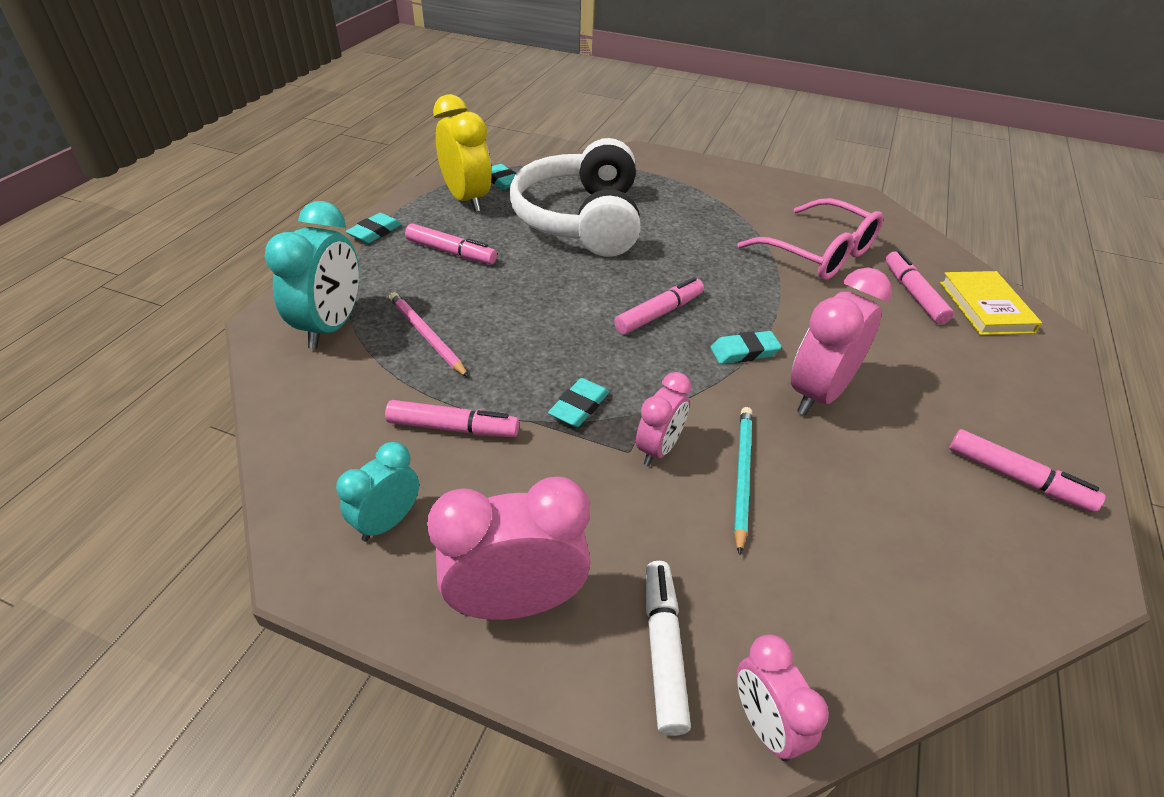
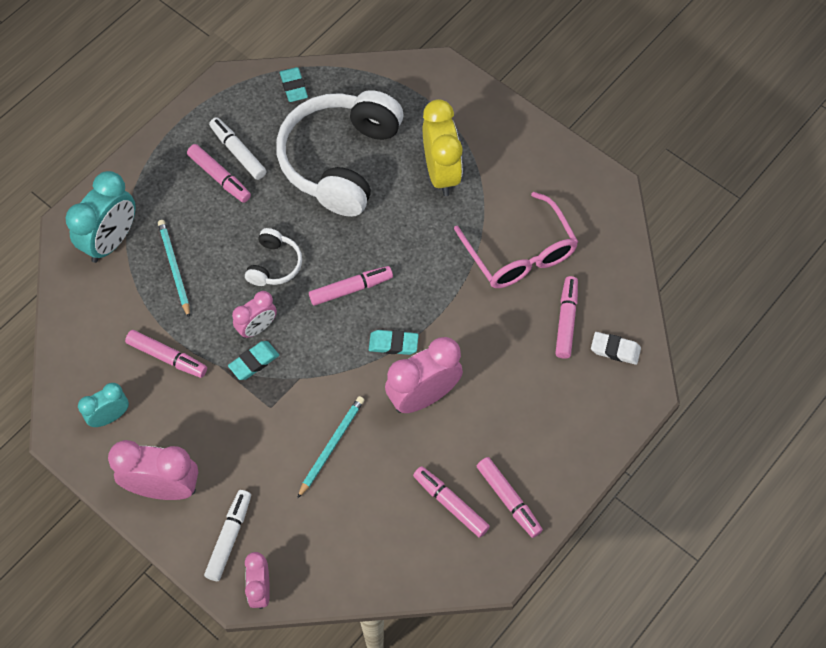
camera: 20 degrees right, 20 degrees up
(375, 232) = (167, 136): turquoise eraser -> none
(426, 336) = (174, 268): pink pencil -> turquoise pencil
(464, 231) = (238, 152): none -> white marker
(467, 199) = (254, 108): yellow clock -> yellow clock (441, 173)
(554, 310) = (274, 264): none -> white headphones
(658, 449) = (289, 411): pink clock -> pink clock (257, 328)
(951, 504) = (450, 504): none -> pink marker
(985, 307) = (615, 350): yellow book -> white eraser

